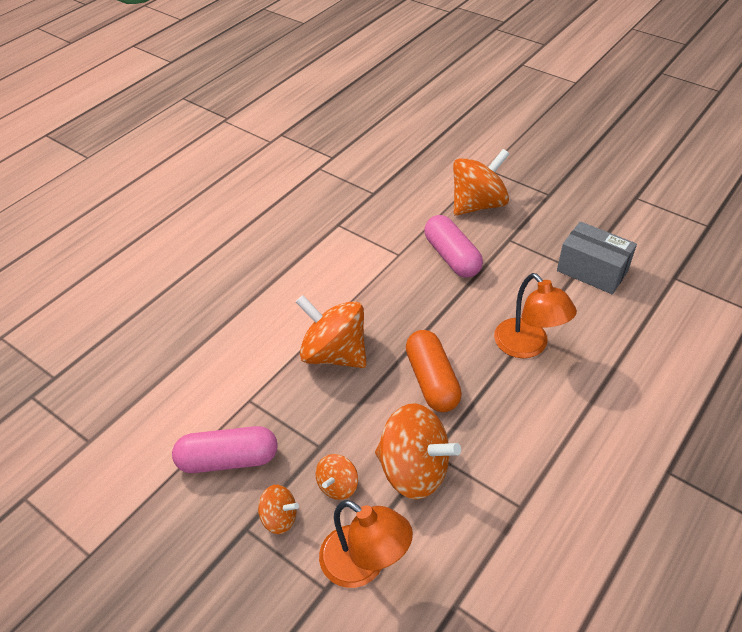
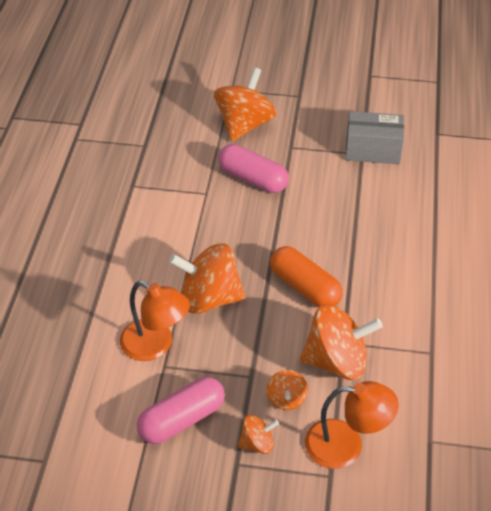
camera: 30 degrees left, 0 degrees up
(527, 346) = (361, 230): orange lamp -> orange lamp (155, 345)

